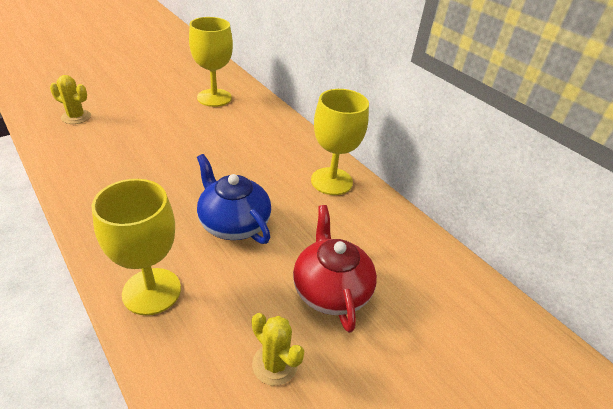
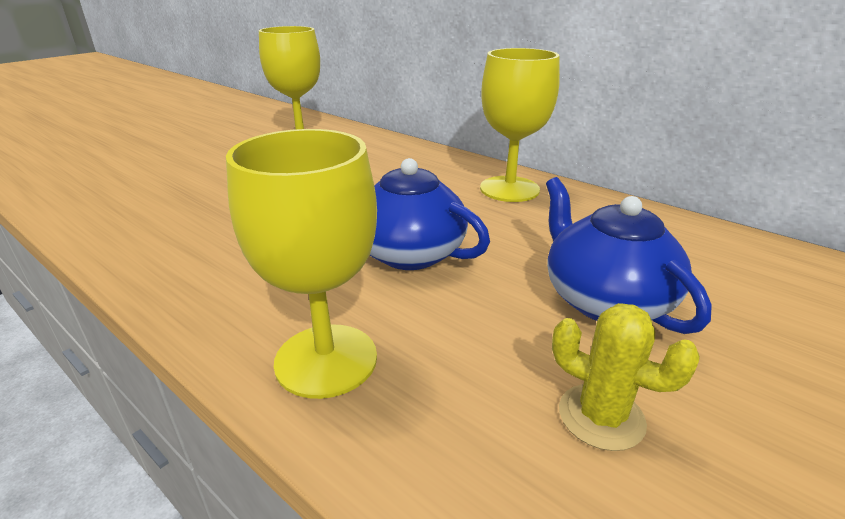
camera: 10 degrees left, 10 degrees down
(76, 117) = (107, 181): yellow cactus -> none
(330, 290) = (604, 300): red teapot -> blue teapot

